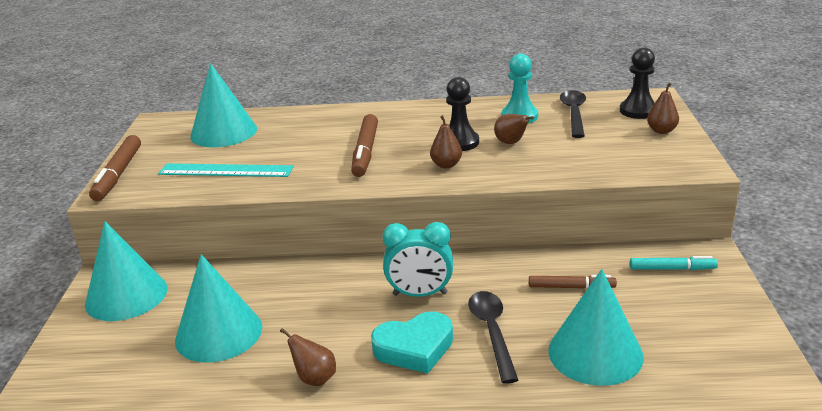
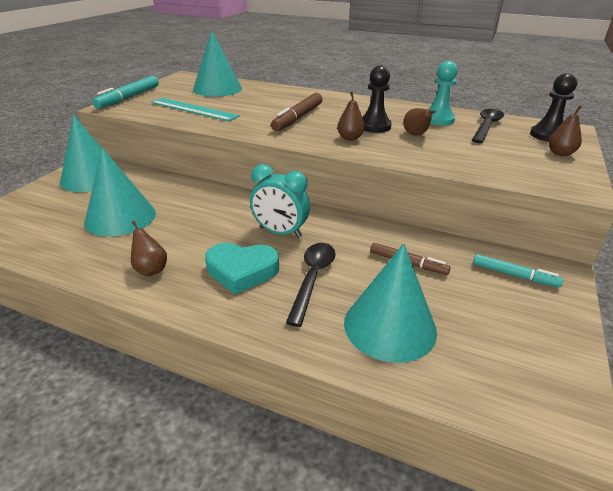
camera: 20 degrees right, 5 degrees up
(118, 174) = (129, 98): brown marker -> turquoise marker

